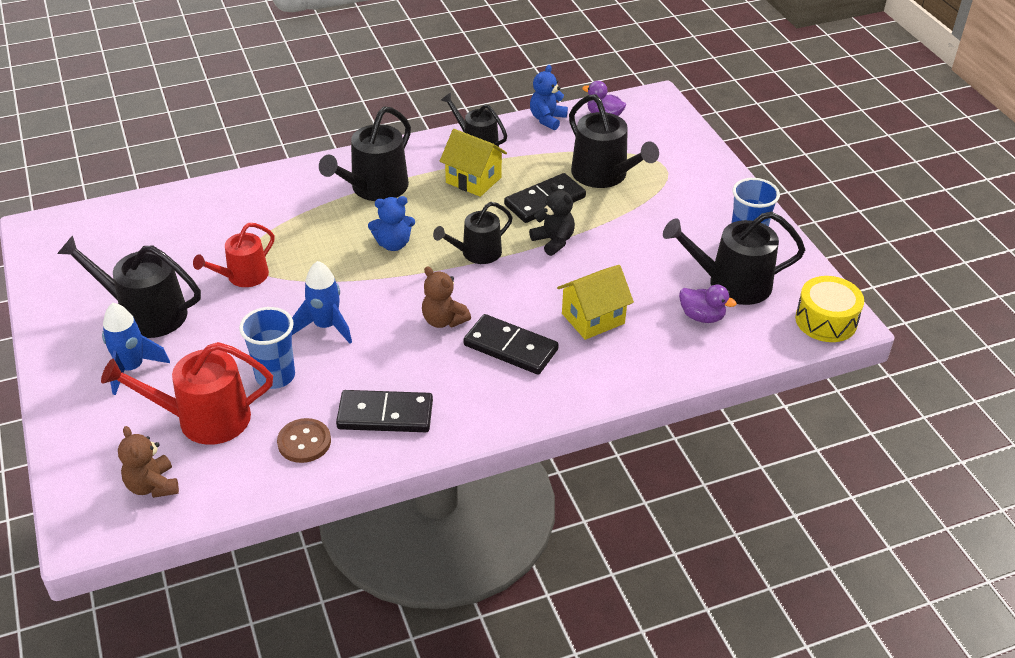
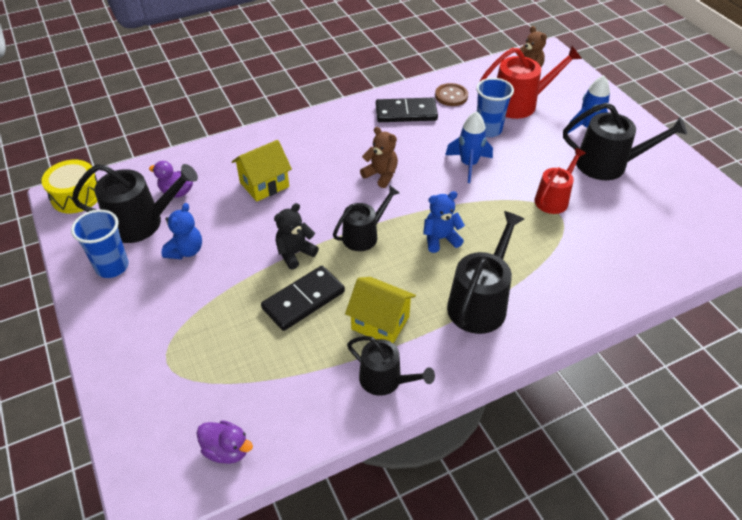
camera: 175 degrees right, 5 degrees up
(510, 347) = (327, 159): black domino -> none
(547, 119) = (301, 436): blue teddy bear -> blue teddy bear (186, 251)
(553, 241) = (295, 253): black teddy bear -> black teddy bear turned 90 degrees clockwise
(604, 175) = (238, 342): black watering can -> none

